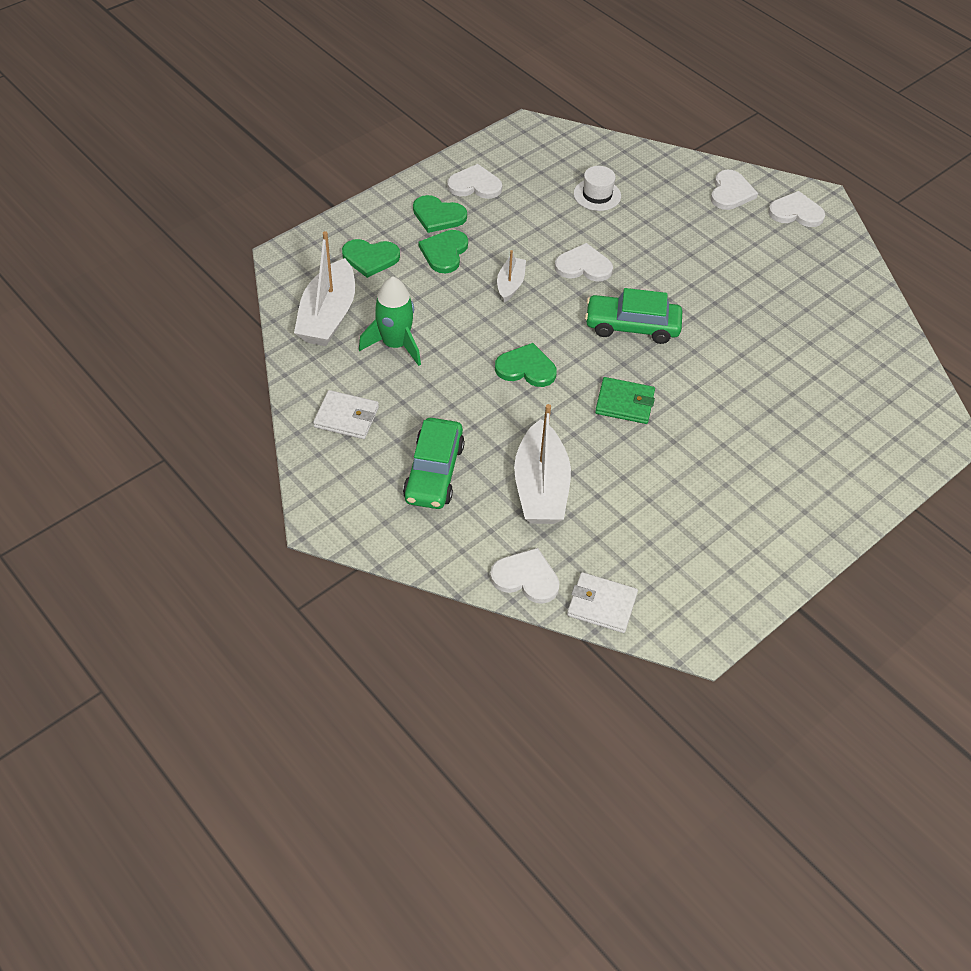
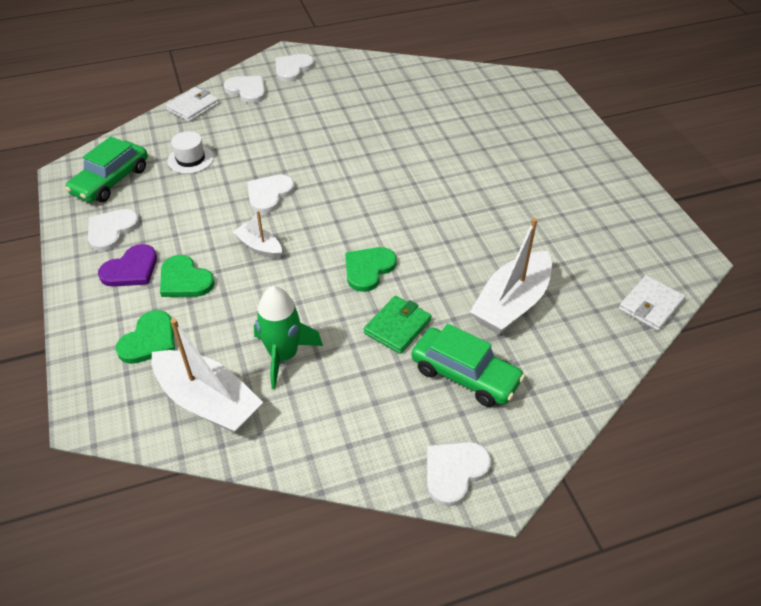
camera: 65 degrees left, 5 degrees down
(346, 417) = (361, 427): white wallet -> white wallet (193, 107)
(438, 216) = (131, 269): green heart -> purple heart
(526, 578) = (610, 346): white heart -> white heart (454, 471)
(540, 487) = (511, 303): white boat -> white boat turned 105 degrees clockwise
(624, 403) = (440, 221): green wallet -> green wallet (397, 327)
(632, 326) = (357, 189): green car -> green car (111, 181)

